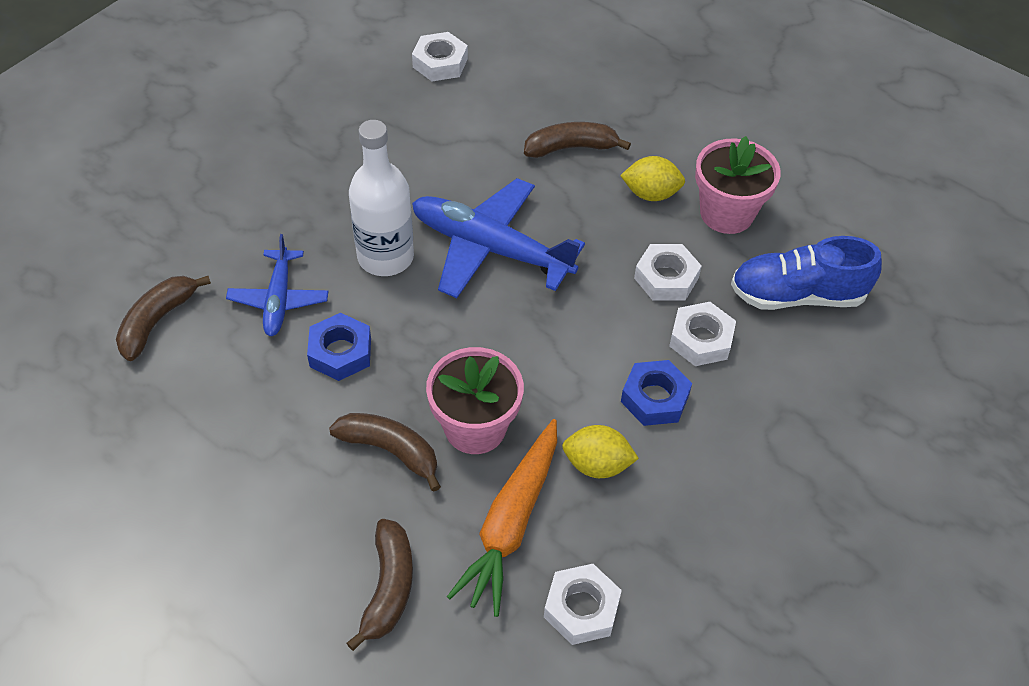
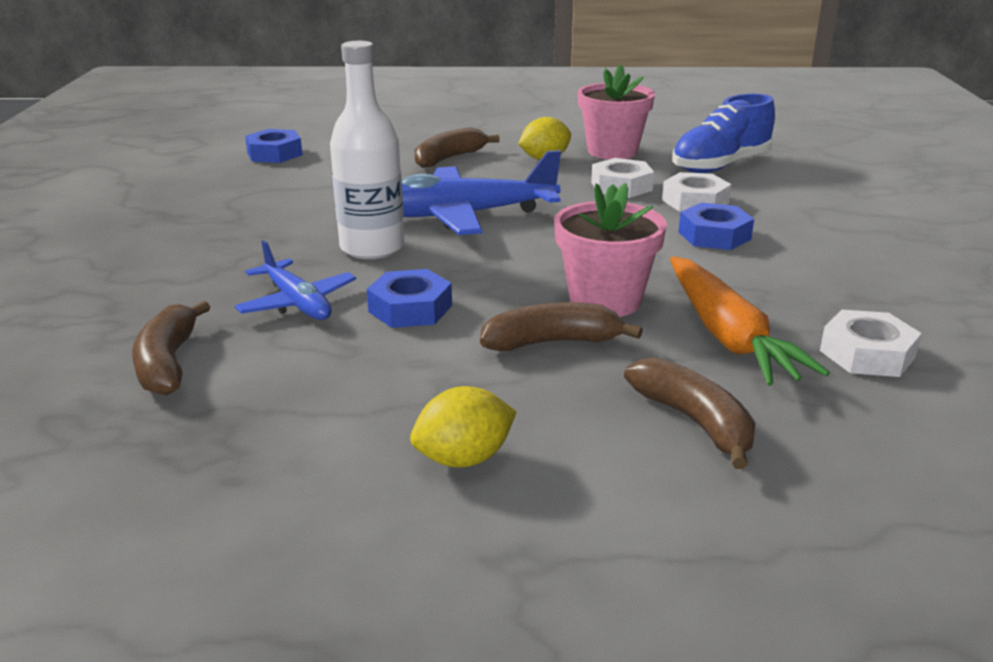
camera: 35 degrees left, 25 degrees down
(440, 63) = (275, 154): white nut -> blue nut
(597, 465) = (734, 280): yellow lemon -> yellow lemon (464, 458)

